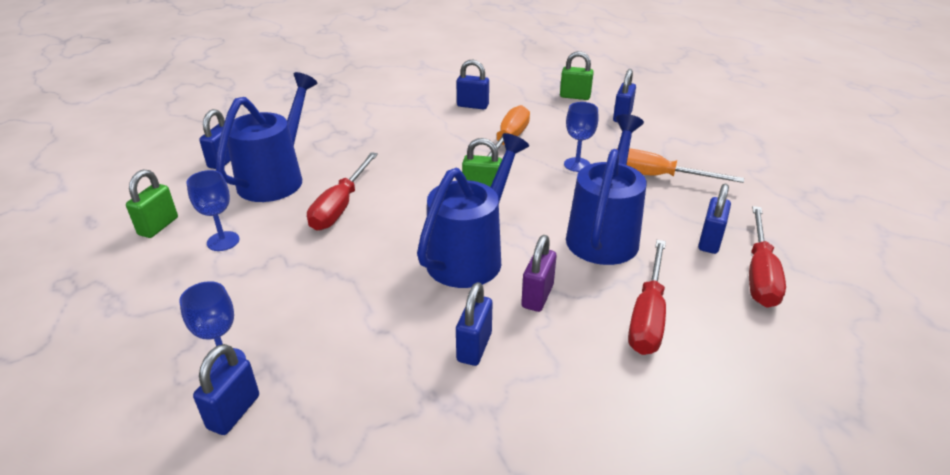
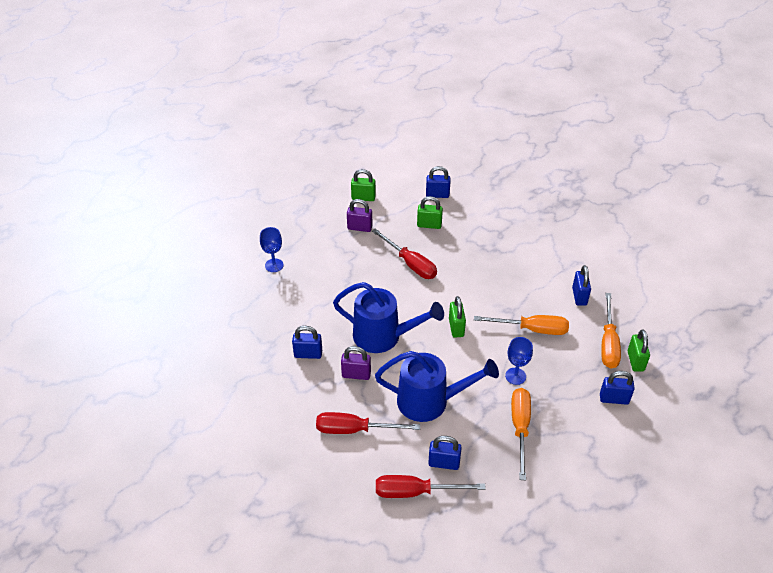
camera: 75 degrees right, 10 degrees up
(223, 241) = (359, 228): blue goblet -> purple padlock
(234, 412) = (247, 279): blue padlock -> none
(277, 178) = (429, 225): blue watering can -> green padlock
(340, 206) = (410, 264): red screwdriver -> red screwdriver turned 135 degrees counterclockwise
(546, 104) = (608, 343): none -> orange screwdriver

